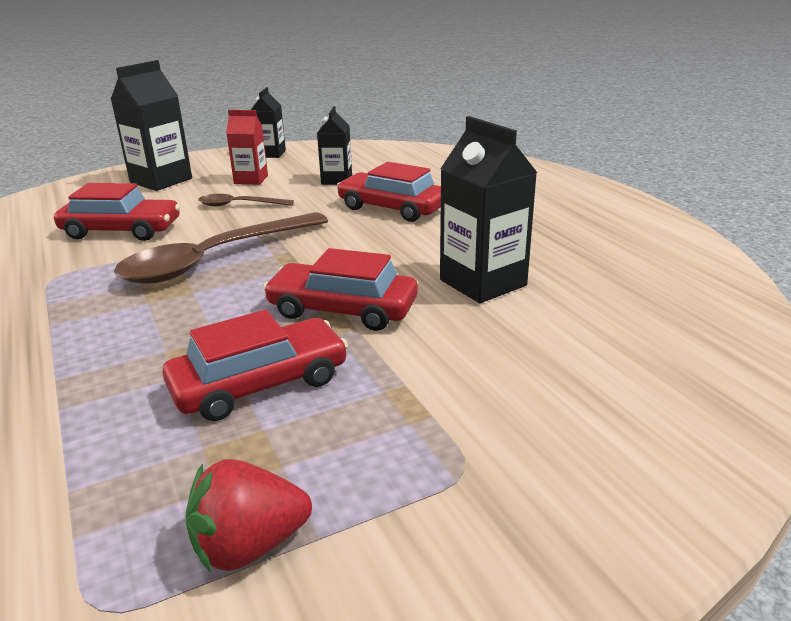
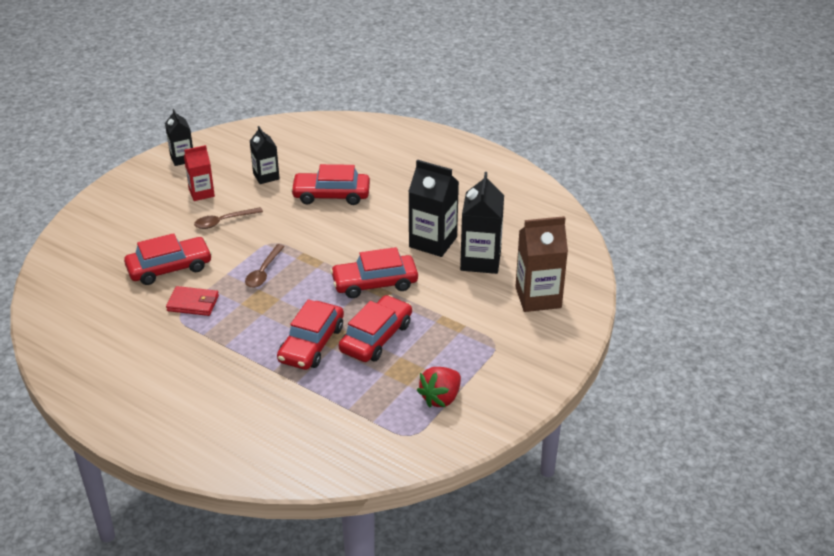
camera: 30 degrees left, 10 degrees up
(90, 269) = (193, 303): none -> red wallet
(155, 360) = (311, 344): none -> red car
(161, 180) = (131, 213): black carton -> black carton (480, 260)
(215, 259) = (263, 272): brown spoon -> brown spoon, size x0.49
(617, 412) = (538, 297): none -> brown carton

